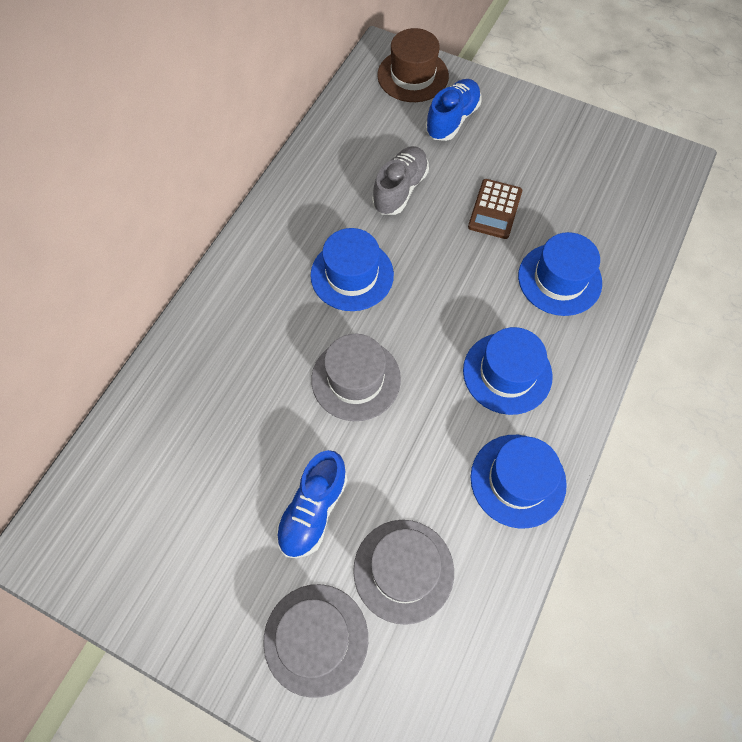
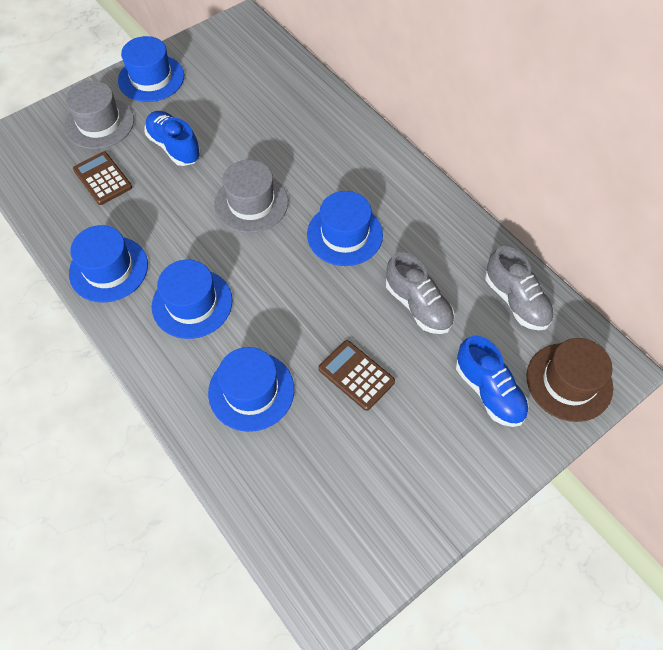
camera: 115 degrees right, 5 degrees down
(202, 618) = (151, 78): none -> blue hat
(355, 125) = (516, 301): none -> grey shoe
(403, 570) = (103, 178): grey hat -> brown calculator

